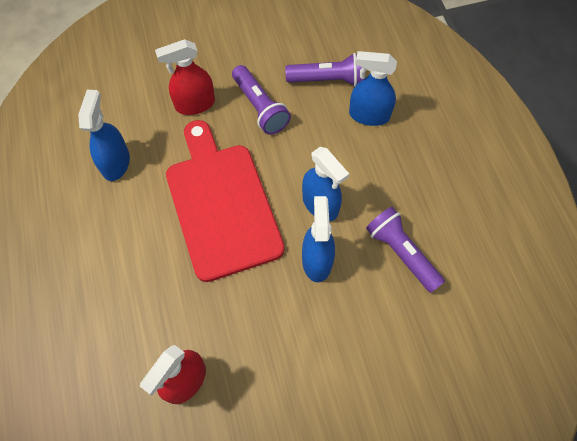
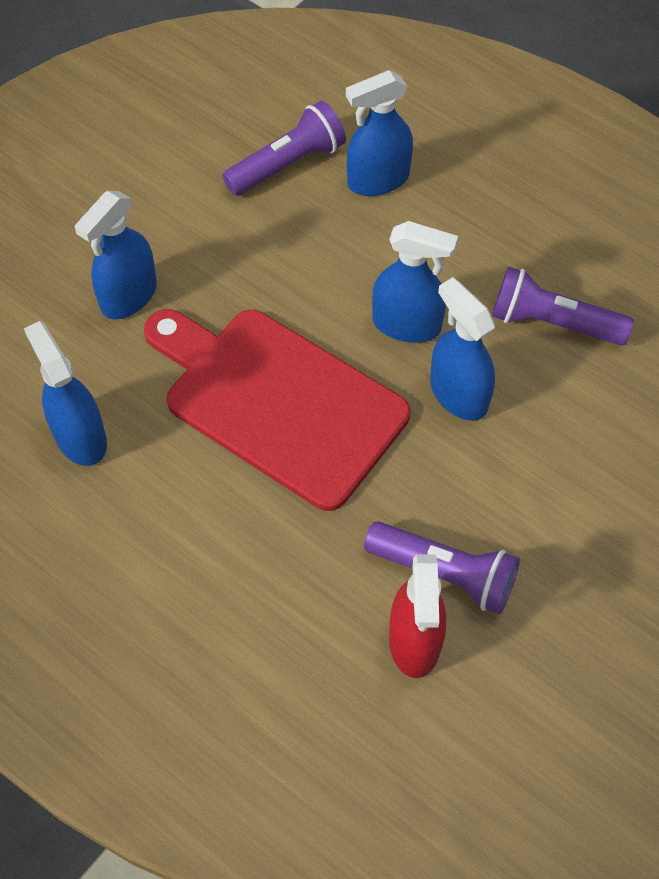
camera: 35 degrees left, 5 degrees down
(195, 104) = (128, 296): red spray bottle -> blue spray bottle
(260, 107) = (224, 250): purple flashlight -> purple flashlight (444, 573)

